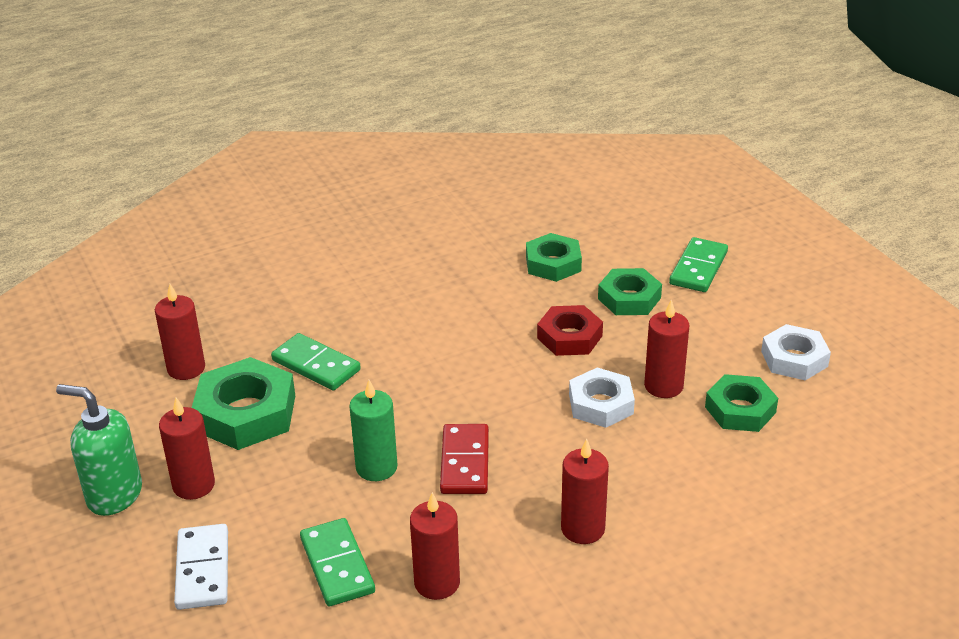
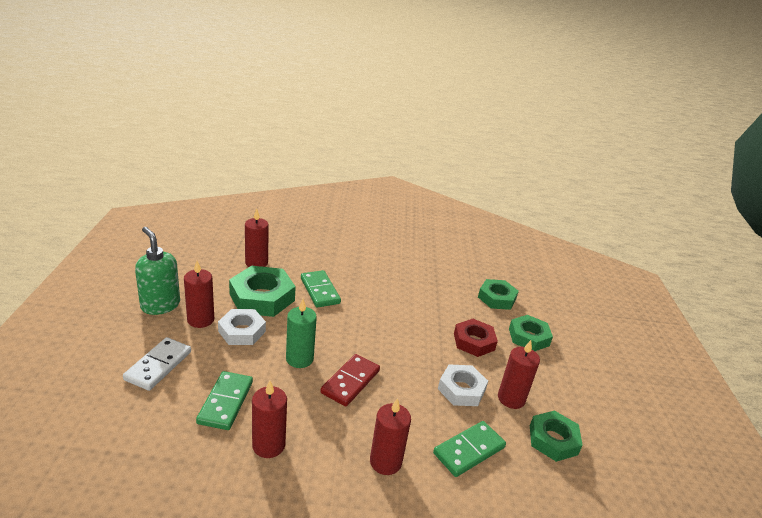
camera: 25 degrees right, 5 degrees down
(698, 268) = (587, 340): green domino -> green domino (469, 450)
(794, 359) = (616, 425): white nut -> white nut (242, 331)

